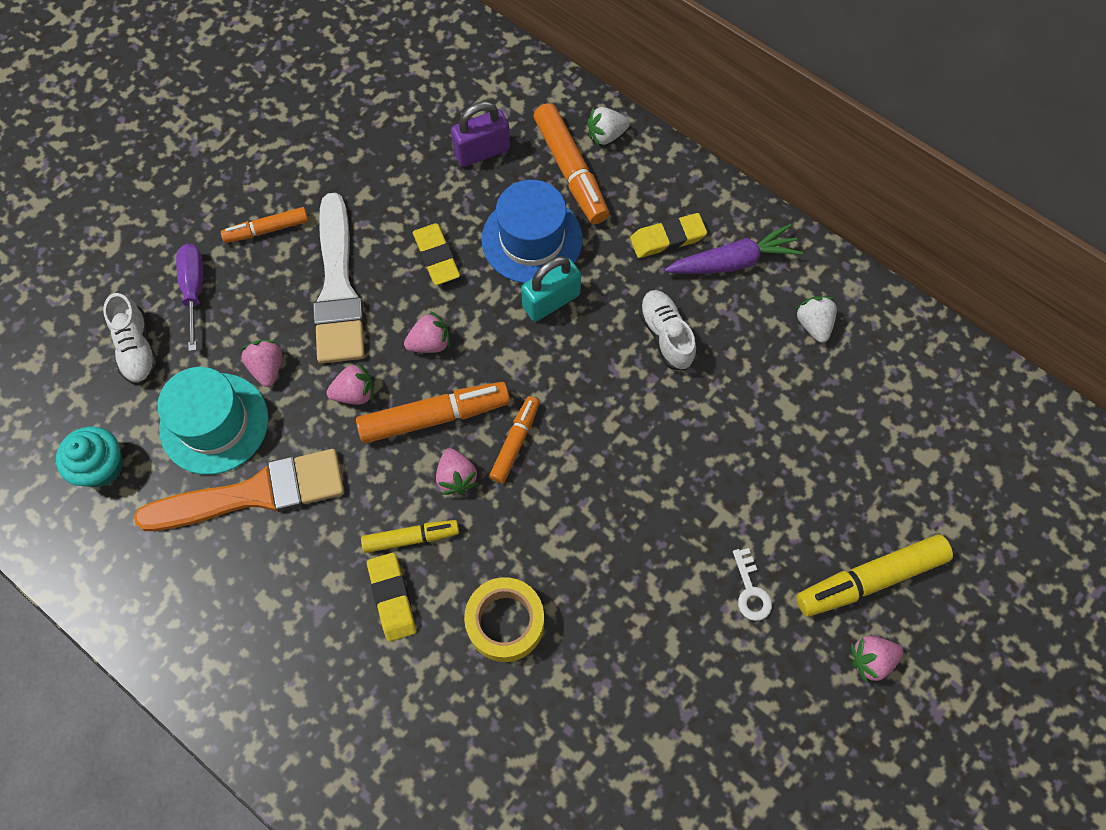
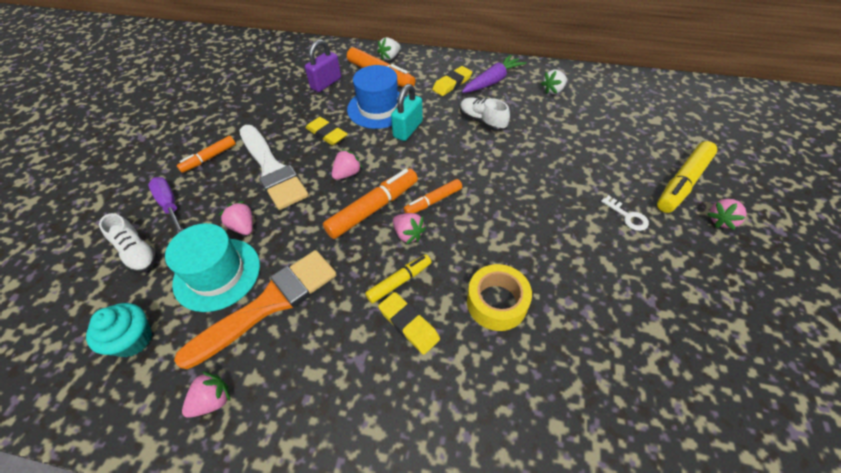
camera: 25 degrees left, 15 degrees down
(355, 393) = (312, 217): pink strawberry -> pink strawberry (212, 400)
(515, 442) = (433, 201): orange marker -> orange marker turned 120 degrees counterclockwise
(813, 324) = (553, 90): white strawberry -> white strawberry turned 90 degrees counterclockwise

